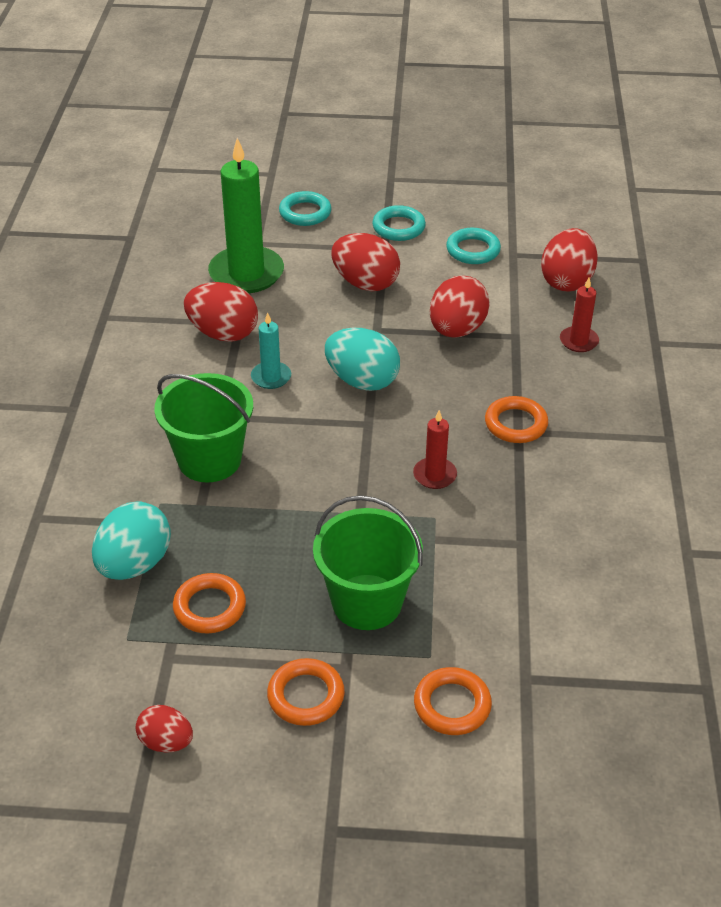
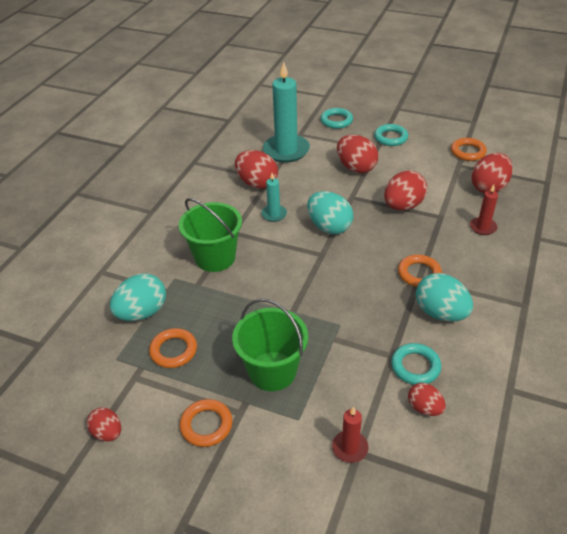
camera: 20 degrees right, 0 degrees up
(246, 273) = (286, 150): green candle -> turquoise candle
(434, 475) = (351, 296): red candle -> red candle (350, 448)
(452, 705) = (299, 458): orange ring -> orange ring (468, 152)
(473, 250) = (433, 158): turquoise ring -> turquoise ring (415, 366)
(564, 472) = (440, 313): none -> turquoise egg
(589, 601) = (424, 408): none -> red egg

